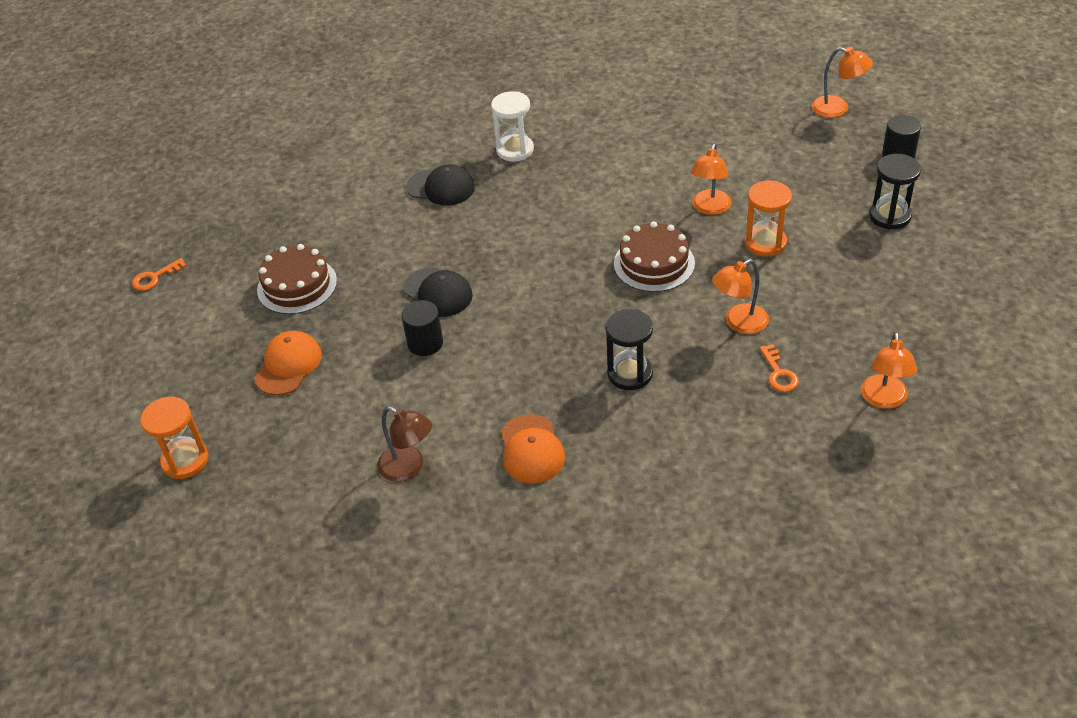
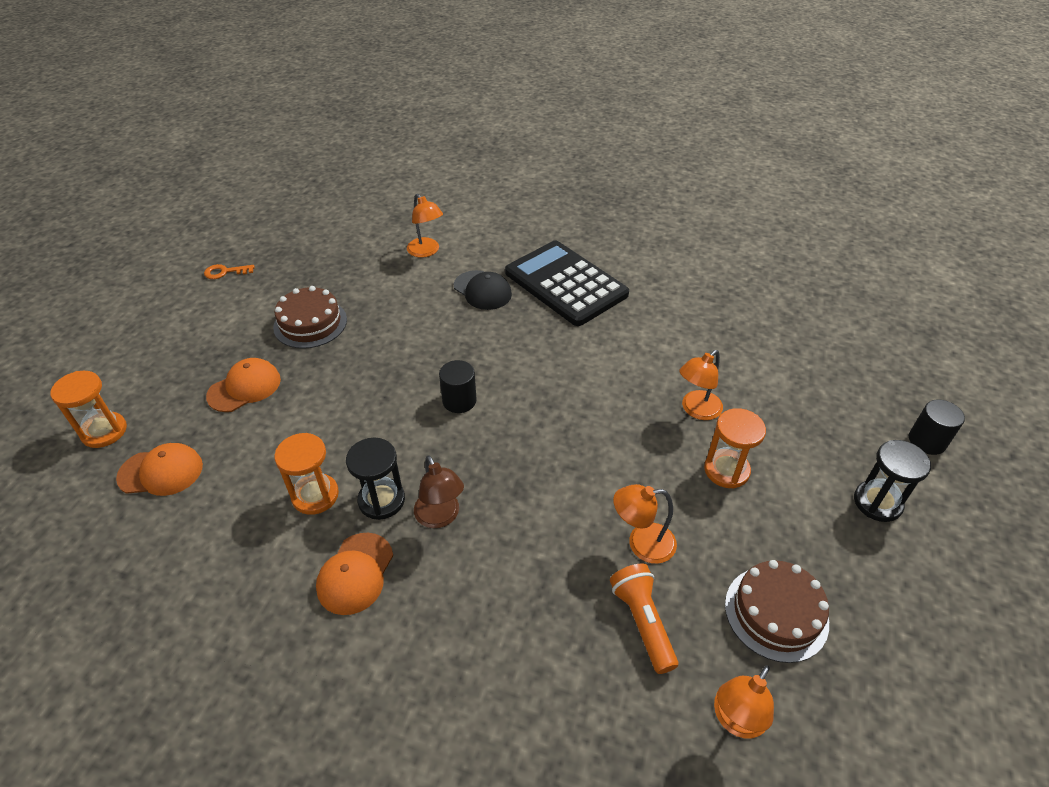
camera: 25 degrees right, 0 degrees up
(280, 463) = (161, 472): none -> orange cap
(409, 468) = (246, 533): brown lamp -> brown lamp (440, 517)
(425, 343) = (358, 420): black cylinder -> black cylinder (459, 400)
(438, 292) = (405, 380): black cap -> none
(443, 414) = (315, 495): none -> orange hourglass
(515, 150) = (566, 283): white hourglass -> black calculator
(630, 373) = (500, 542): black hourglass -> black hourglass (381, 500)
(654, 263) = (605, 440): brown cake -> brown cake (776, 613)
(778, 373) = (642, 622): orange key -> orange flashlight
(838, 109) = (890, 366): orange lamp -> orange lamp (426, 251)

